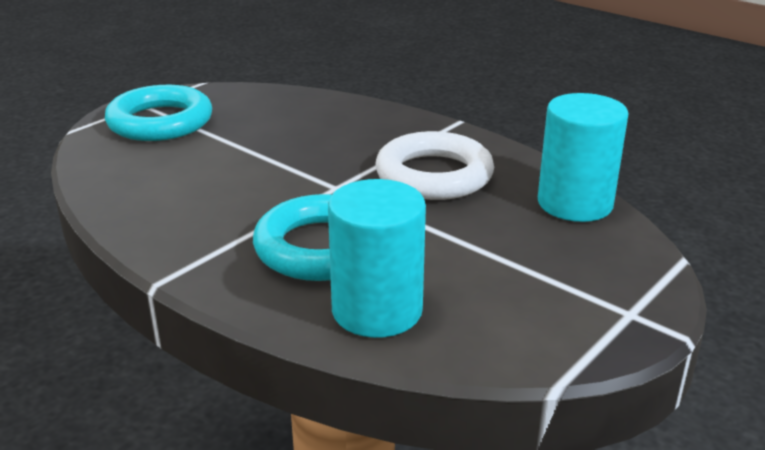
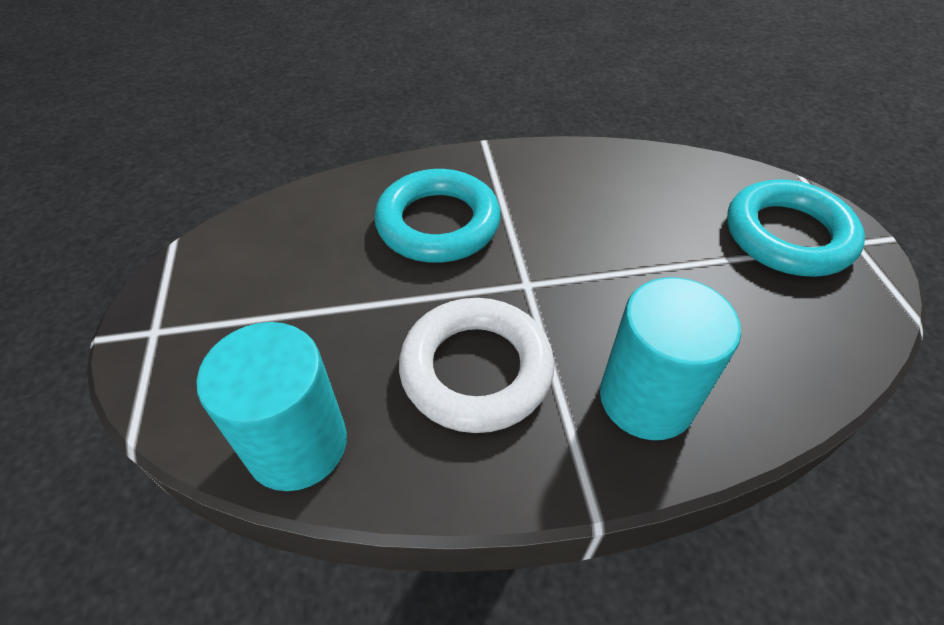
camera: 130 degrees right, 20 degrees up
(377, 310) = (336, 208): turquoise cylinder -> turquoise cylinder (646, 399)

